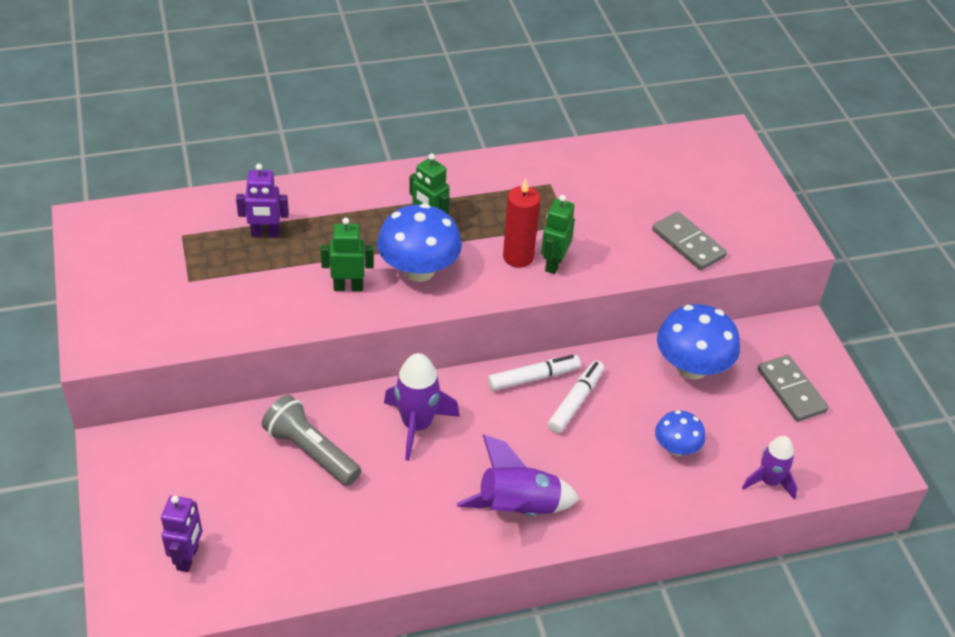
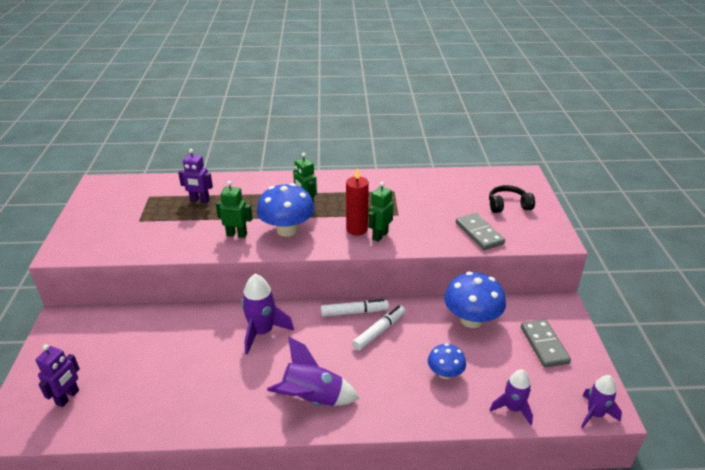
camera: 15 degrees right, 10 degrees down
(310, 451) = (183, 339): grey flashlight -> none
(716, 192) = (508, 205): none -> black headphones
(866, 473) = (595, 414): none -> purple rocket

